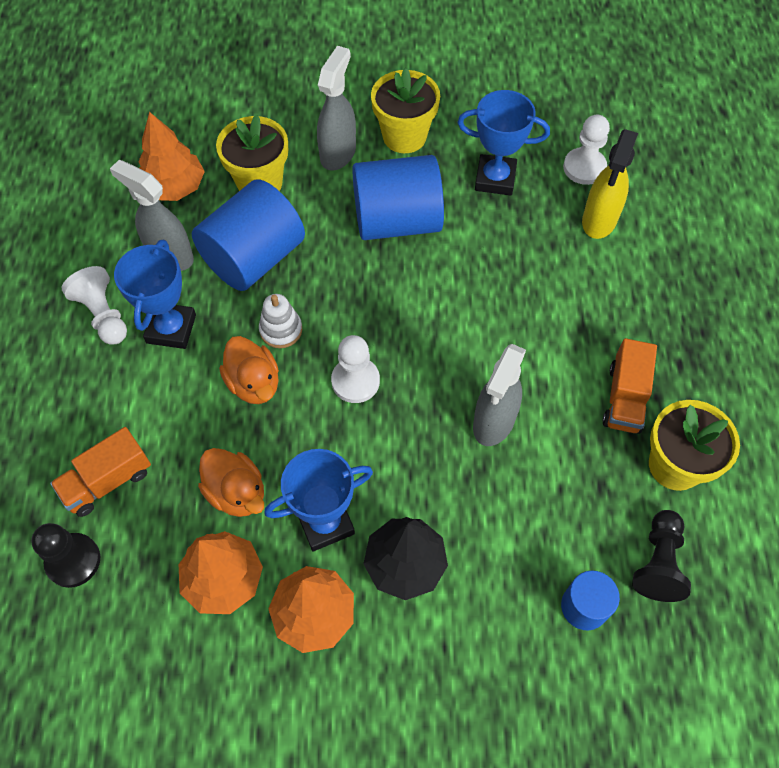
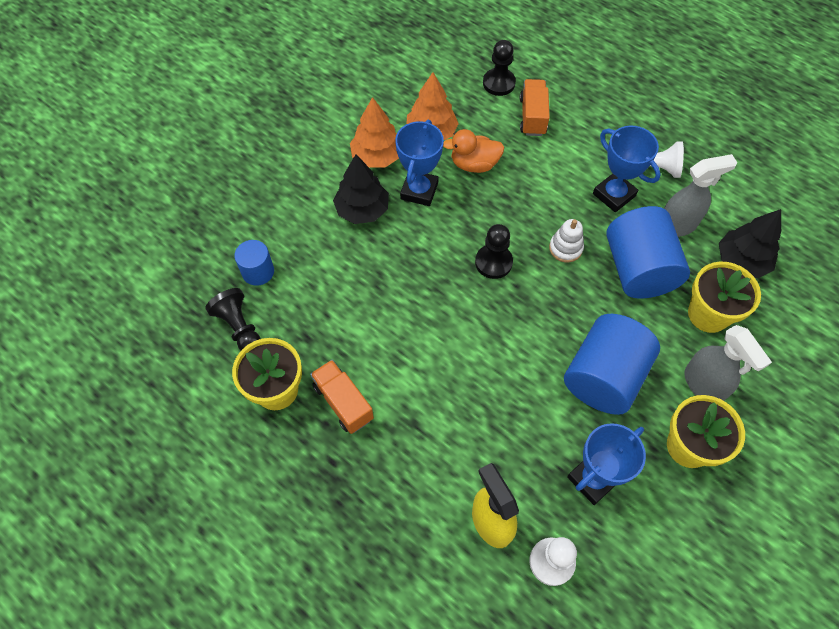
camera: 130 degrees right, 0 degrees up
(174, 187) = (741, 261): orange tree -> black tree
(254, 383) = (538, 212): orange duck -> none
(355, 381) = (493, 262): white pawn -> black pawn
(493, 422) = (399, 313): grey spray bottle -> none

